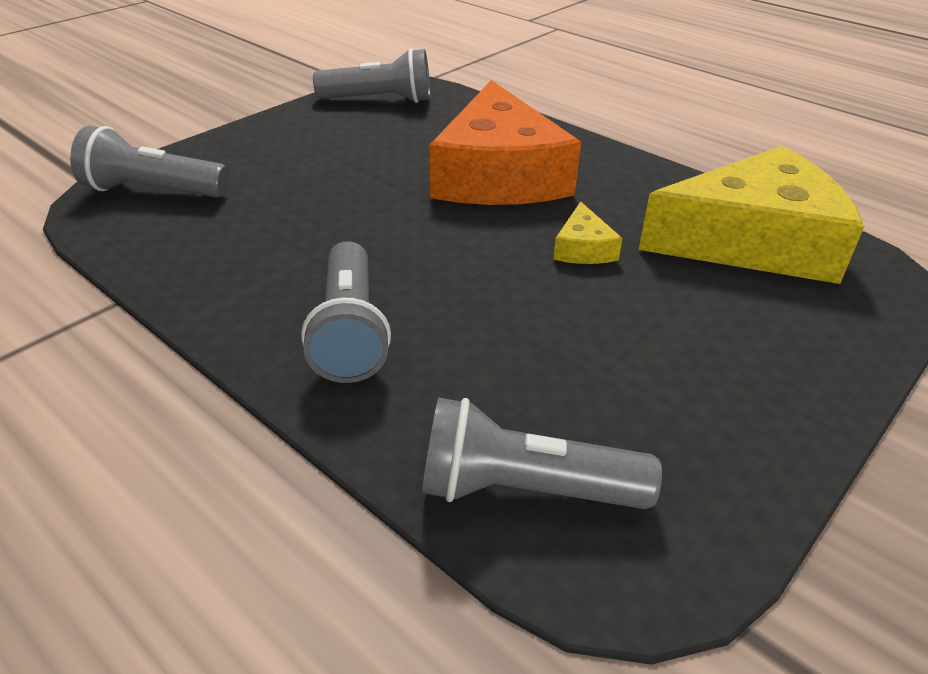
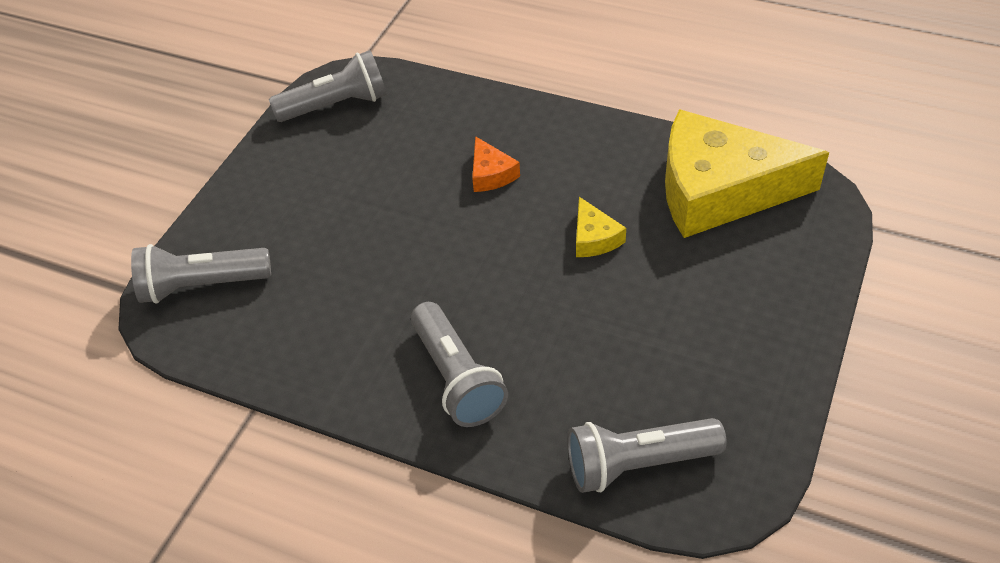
camera: 15 degrees left, 10 degrees up
(498, 175) = (490, 174): orange cheese -> orange cheese, size x0.40
(753, 242) = (720, 190): yellow cheese -> yellow cheese turned 150 degrees counterclockwise

